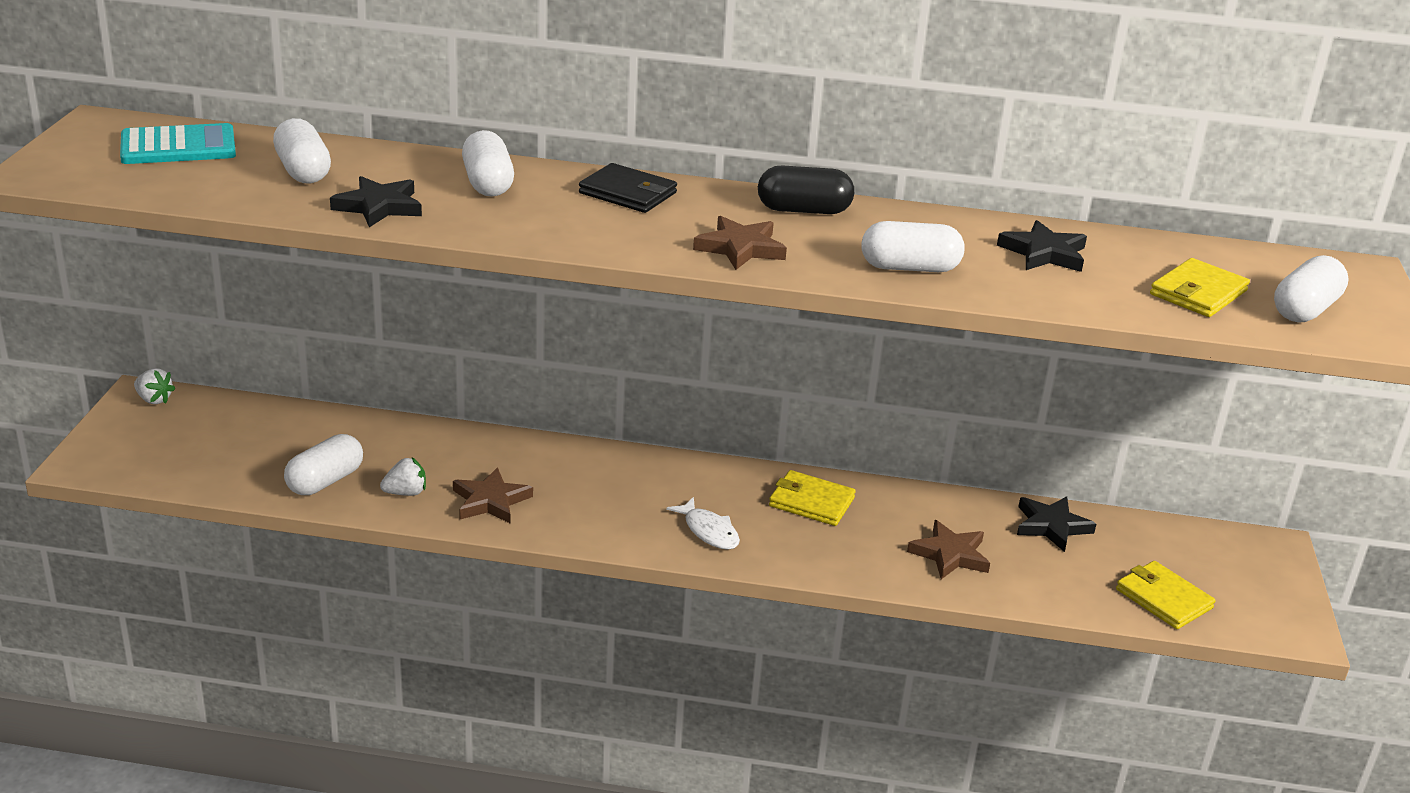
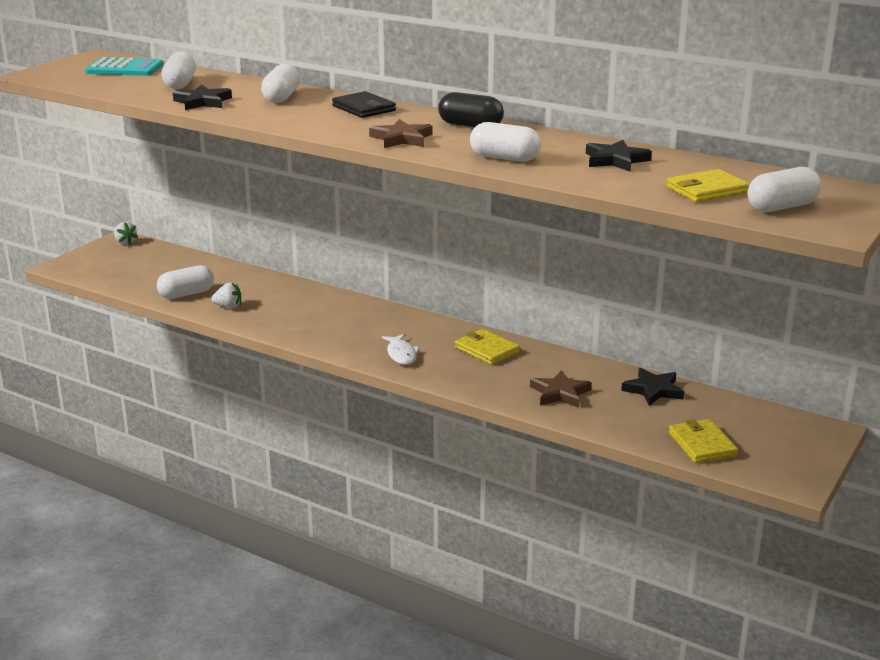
camera: 25 degrees right, 5 degrees down
(490, 501) = (276, 318): brown star -> none

